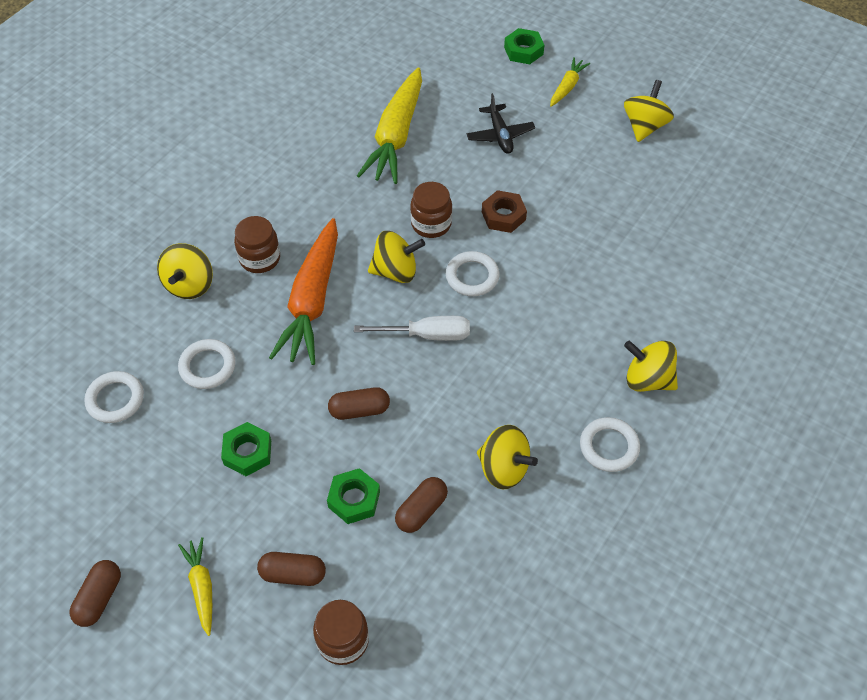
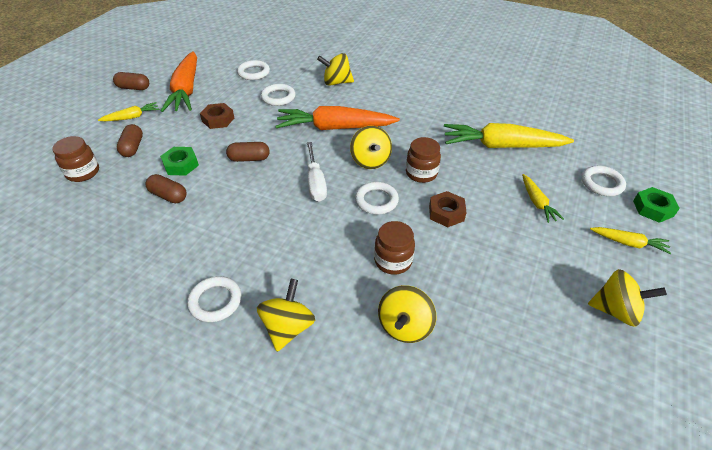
camera: 80 degrees right, 10 degrees down
(138, 505) = (186, 90): none -> orange carrot
(247, 452) = (218, 119): green nut -> brown nut
(260, 258) = (364, 103): brown jar -> brown jar (393, 261)
(359, 410) = (249, 159): brown capsule -> brown capsule turned 75 degrees counterclockwise
(479, 74) = (601, 183): none -> white ring
(500, 135) = (537, 202): black plane -> yellow carrot
(504, 468) = (198, 235): yellow spinning top -> yellow spinning top (405, 326)

